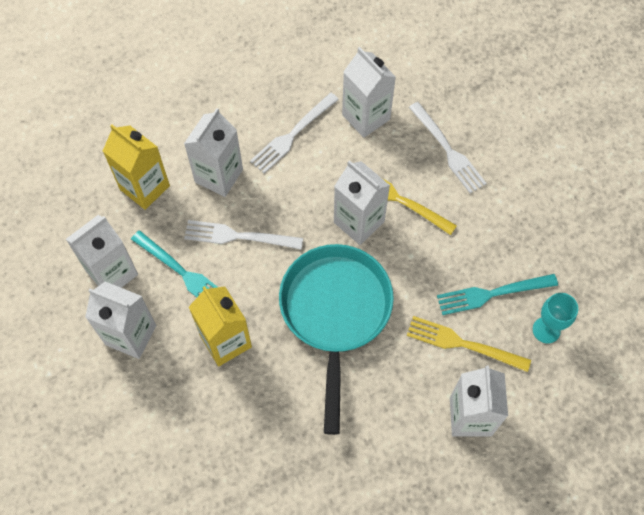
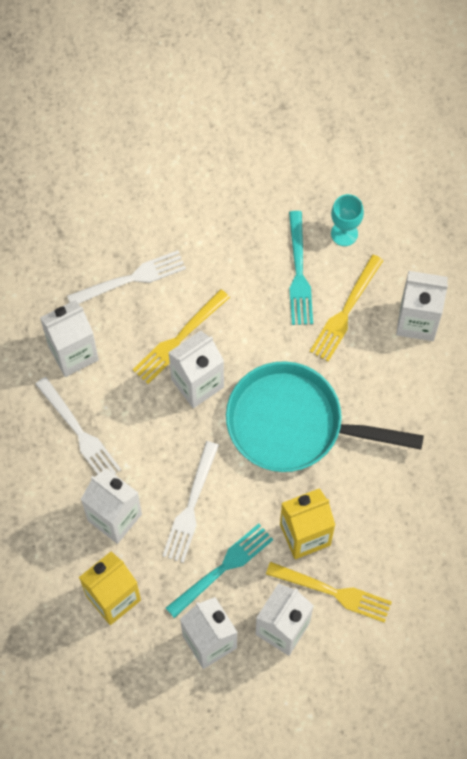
camera: 80 degrees left, 5 degrees up
(171, 377) = (334, 592): none -> yellow fork

